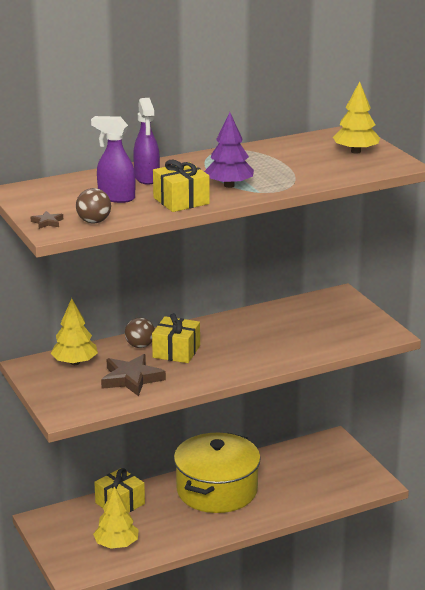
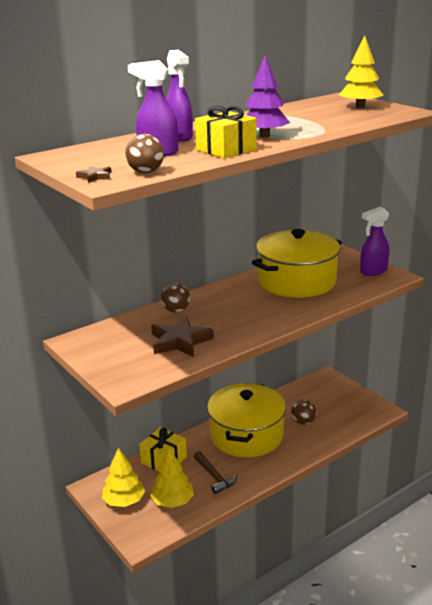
camera: 10 degrees left, 0 degrees up
(75, 362) = (119, 333): yellow tree -> yellow tree (124, 501)
(167, 527) = (214, 477): none -> brown hammer
(176, 351) = (212, 312): yellow gift -> none
(280, 328) = (296, 281): none -> yellow pot
(284, 484) = (303, 422): none -> brown ball
(369, 326) = (373, 271): none -> purple spray bottle

